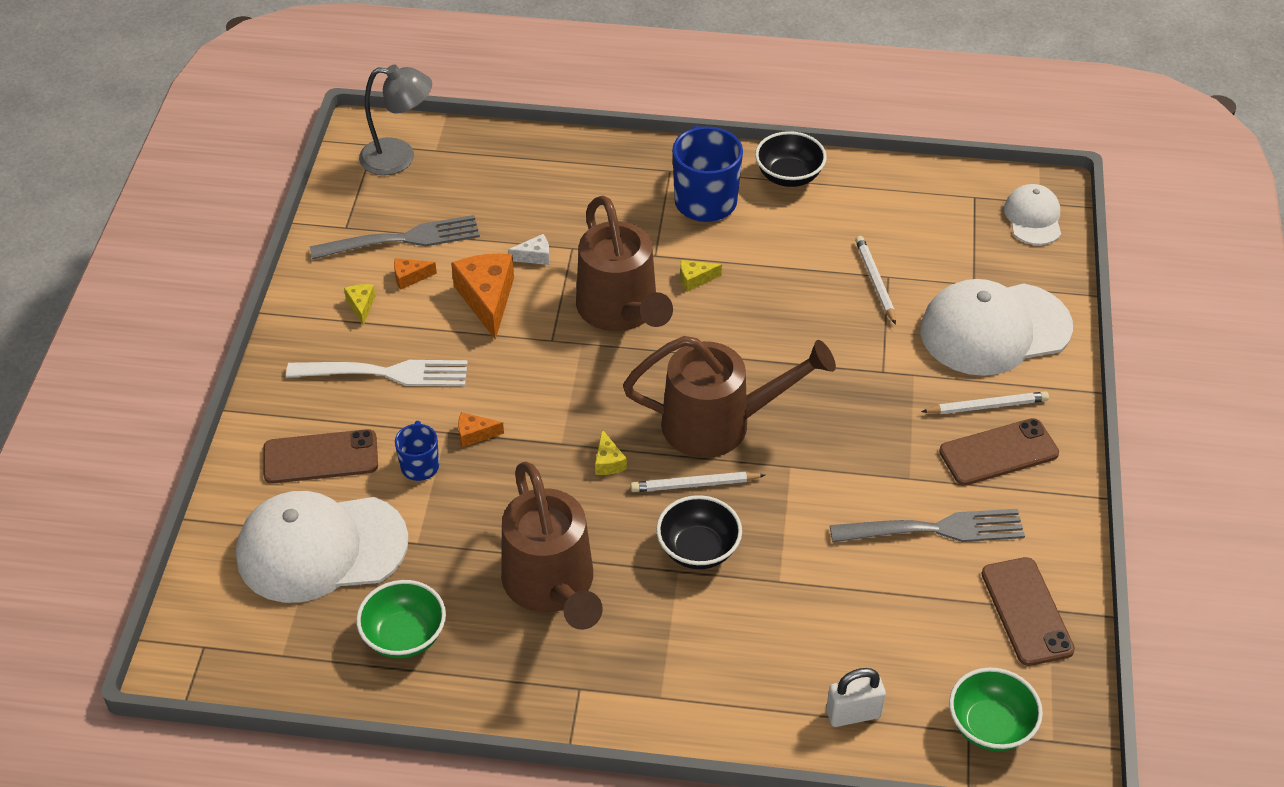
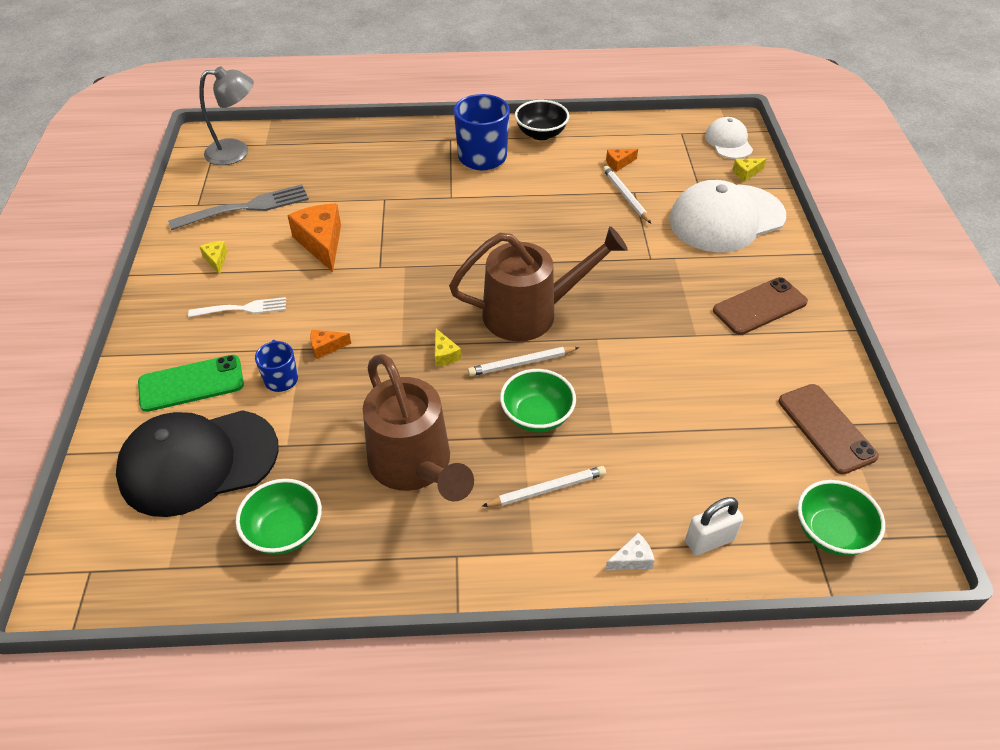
camera: 10 degrees left, 0 degrees up
(320, 457) = (191, 383): brown phone -> green phone
(321, 548) = (198, 462): white cap -> black cap
(385, 373) = (242, 308): white fork -> white fork, size x0.62
(410, 277) = (255, 234): orange cheese -> orange cheese (619, 163)
(534, 256) = (355, 208): white cheese -> white cheese (632, 559)
(621, 312) = (432, 240): brown watering can -> none
(695, 279) = (486, 210): yellow cheese -> yellow cheese (746, 173)
(698, 549) = (537, 416): black bowl -> green bowl
(935, 529) = (729, 372): grey fork -> none
(987, 406) = (739, 273): white pencil -> white pencil (547, 489)

